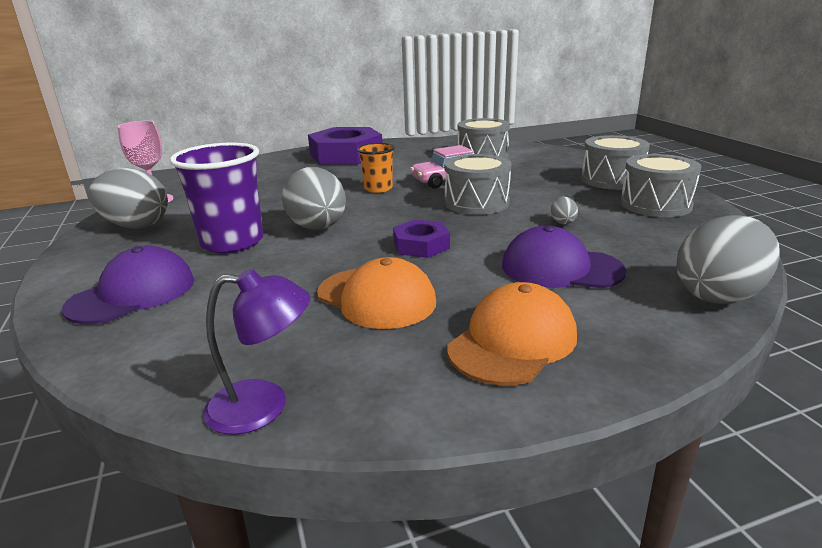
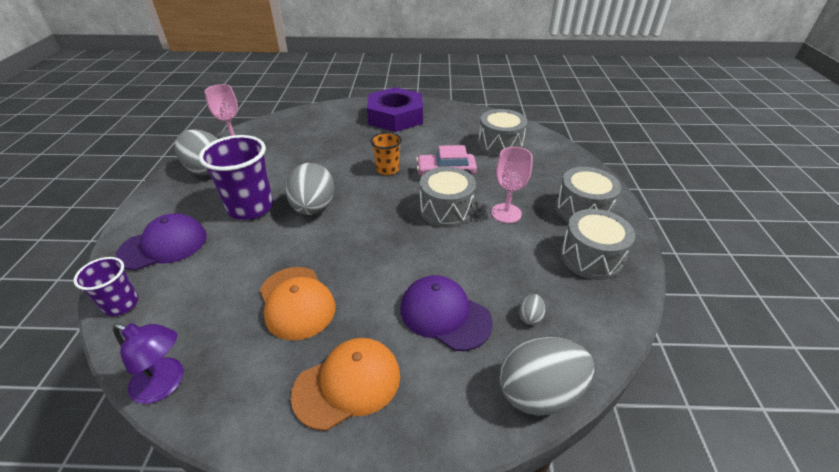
camera: 20 degrees right, 15 degrees up
(115, 356) = (121, 304): none -> purple cup
(421, 245) = (367, 252): purple nut -> none
(541, 194) = (506, 213): none -> pink goblet
(562, 222) = (493, 256): grey egg -> grey egg (530, 317)

